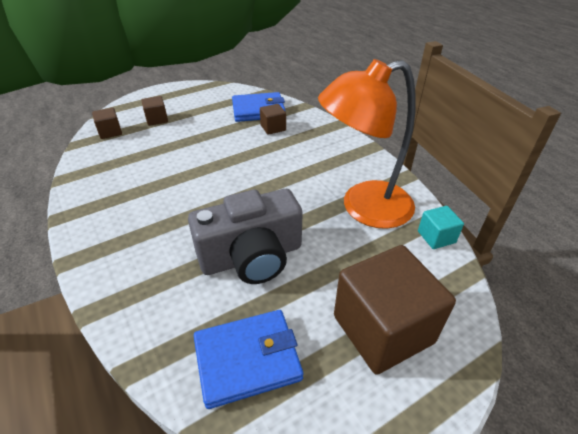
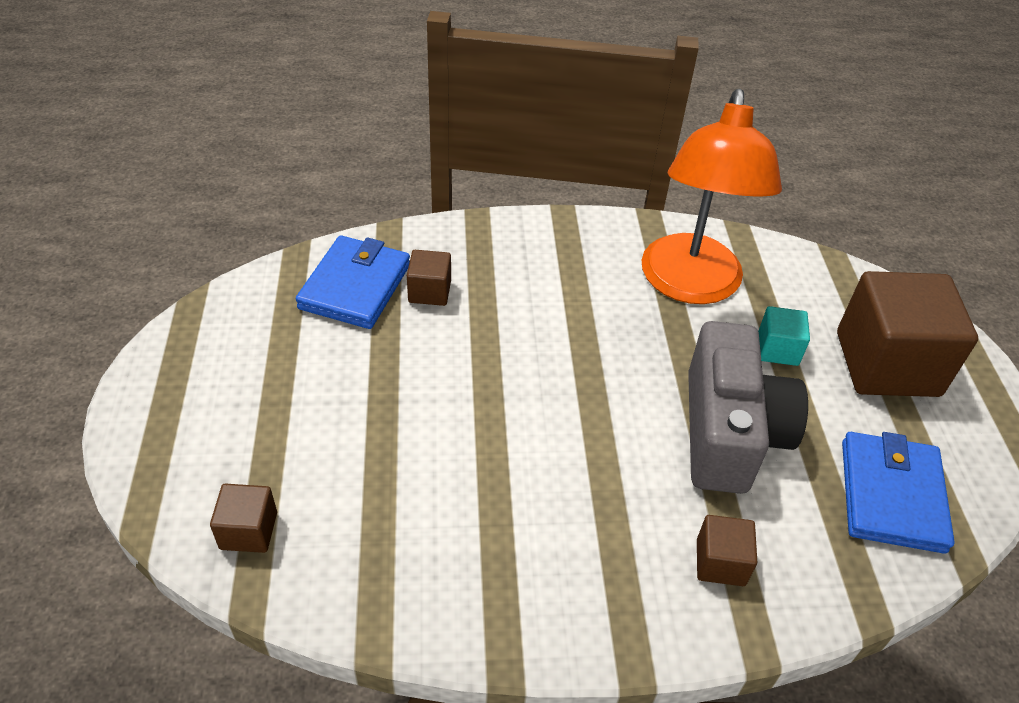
camera: 65 degrees left, 5 degrees up
(157, 119) = (261, 440): brown cube -> brown cube (720, 562)
(436, 237) = (773, 253): turquoise cube -> turquoise cube (777, 349)

